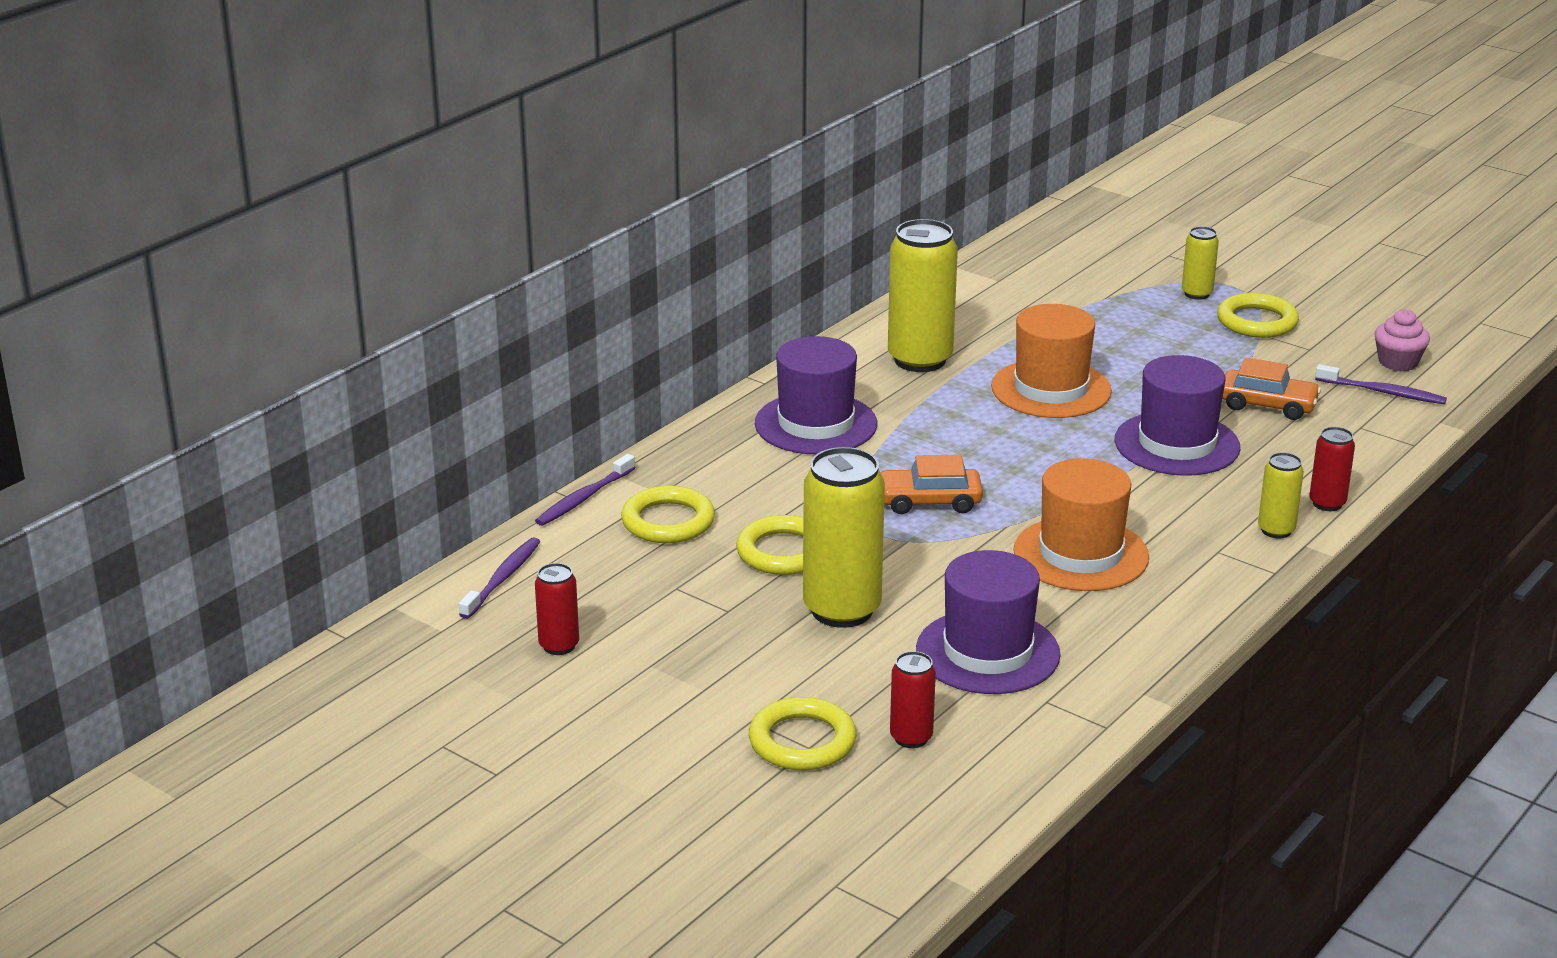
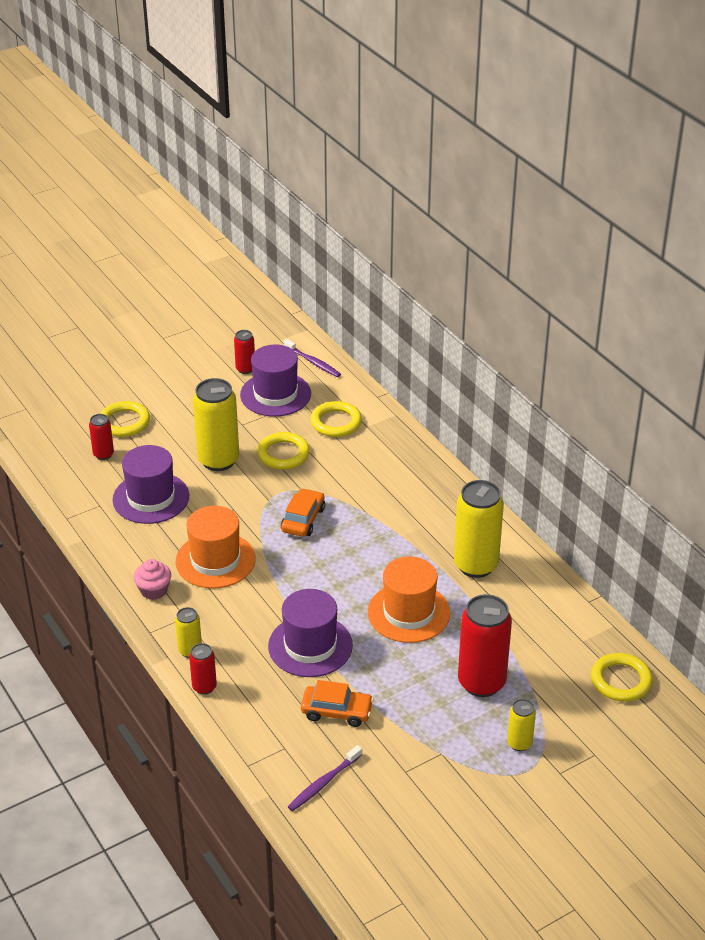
camera: 110 degrees right, 10 degrees up
(584, 498) = (375, 400): purple toothbrush -> none
(816, 424) = (413, 499): purple hat -> purple hat (275, 394)
(1126, 327) = (481, 682): none -> red can
(1257, 322) = (460, 759): yellow ring -> yellow ring (621, 680)
(1267, 405) = (337, 711): orange car -> orange car turned 120 degrees counterclockwise
(1398, 362) = (362, 814): pink cupcake -> pink cupcake (154, 590)

